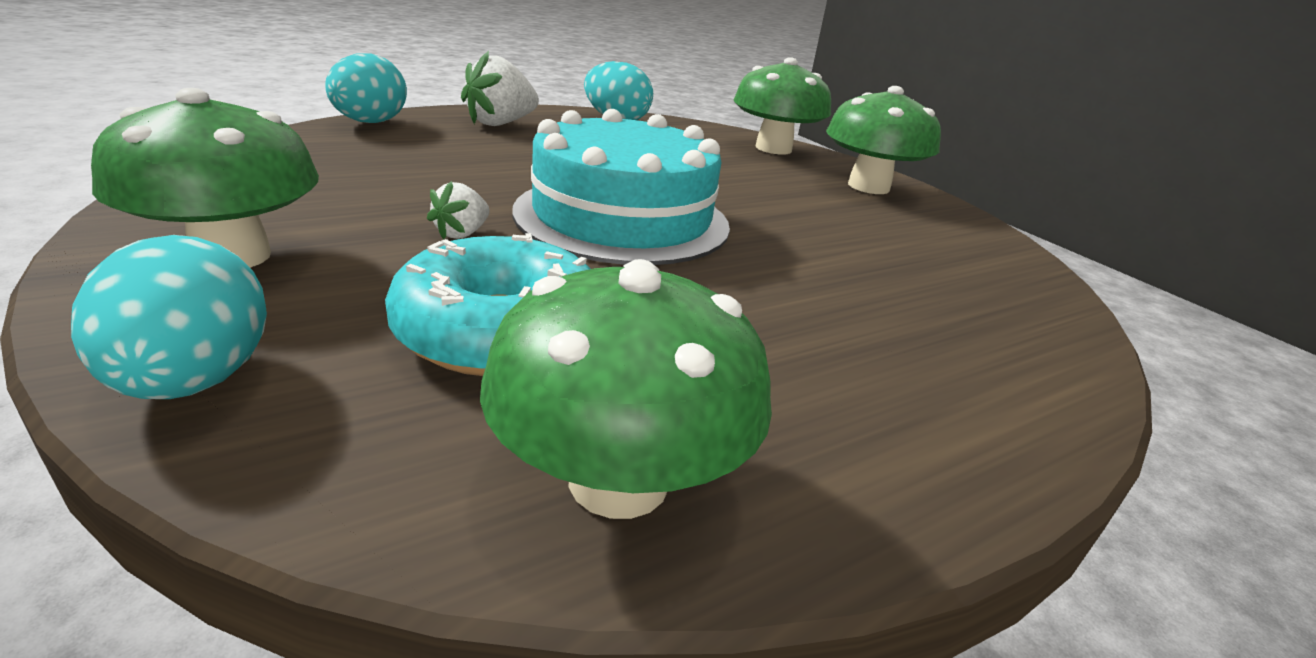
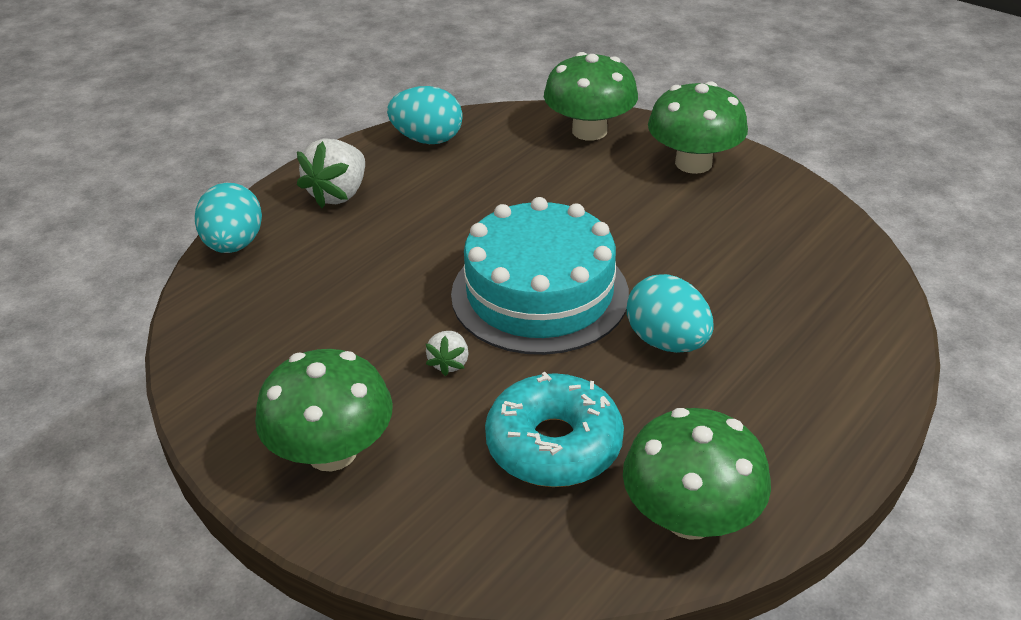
camera: 15 degrees left, 10 degrees up
(194, 381) = (432, 549): turquoise egg -> turquoise egg (667, 342)

